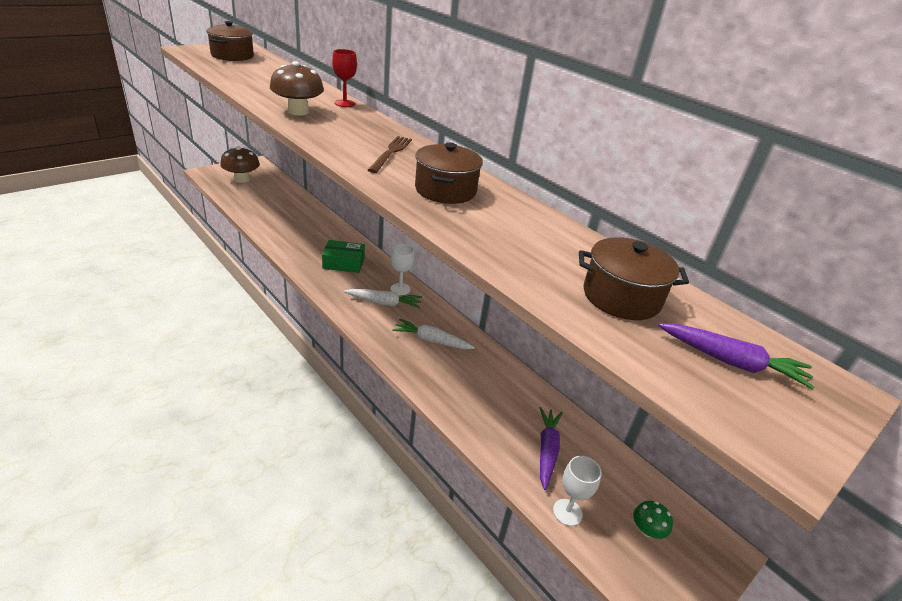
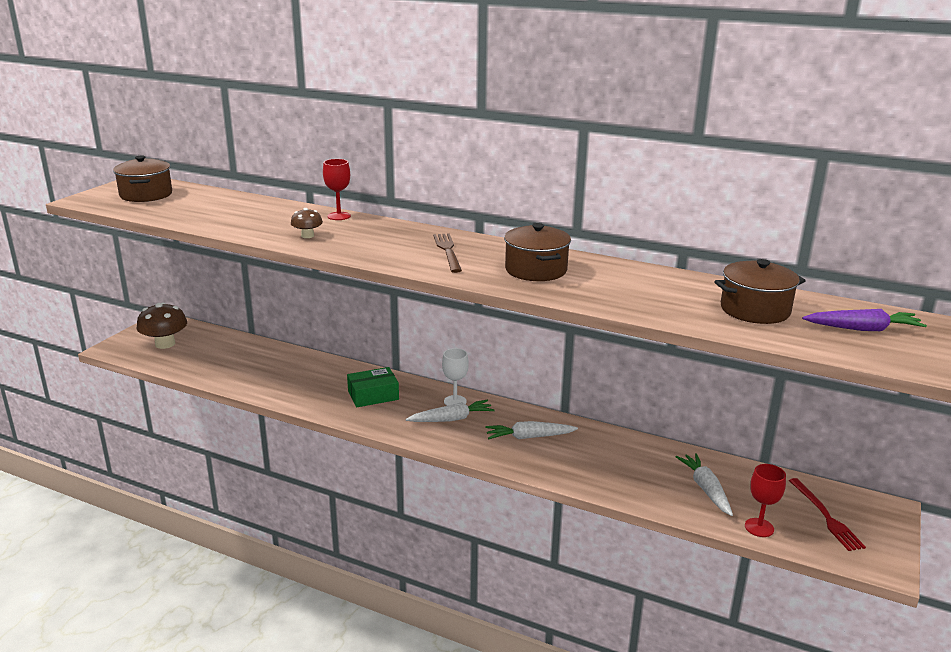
camera: 20 degrees left, 10 degrees down
(298, 111) = (307, 236): brown mushroom -> brown mushroom, size x0.54
(547, 450) = (706, 489): purple carrot -> white carrot
(567, 512) = (759, 527): white goblet -> red goblet
(647, 530) = (826, 516): green mushroom -> red fork

